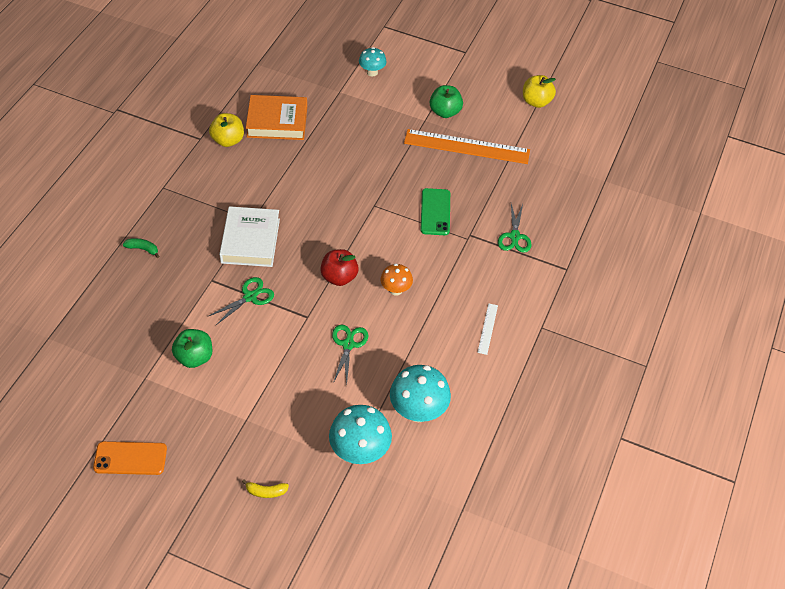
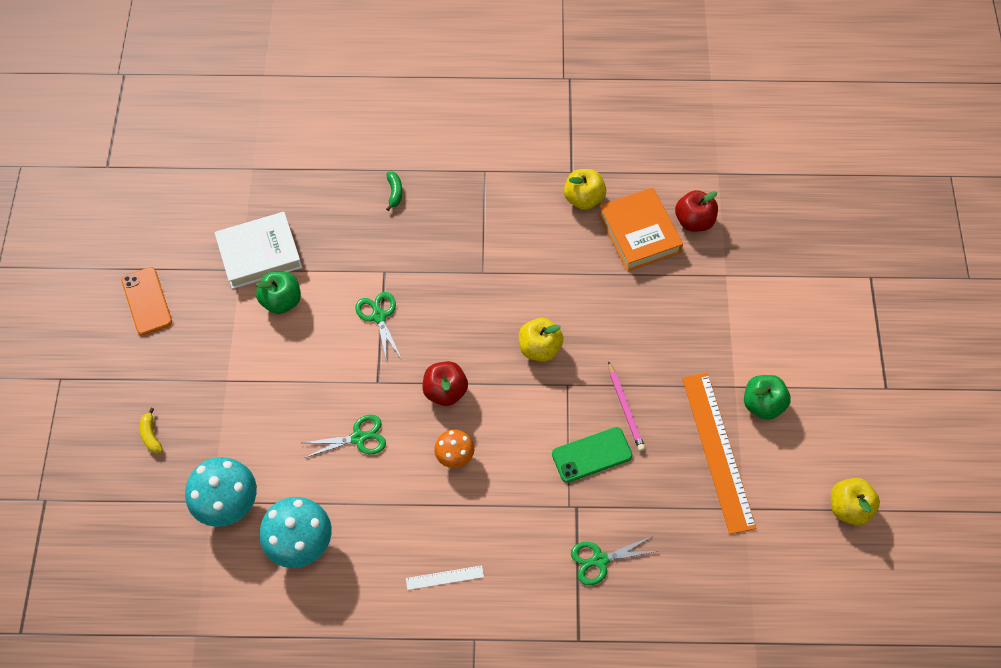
camera: 70 degrees right, 10 degrees up
(250, 241) = (453, 284): white book -> white book (259, 254)
(250, 297) = (379, 316): green scissors -> green scissors turned 135 degrees counterclockwise
(286, 90) = (694, 221): none -> red apple
(336, 210) = (539, 348): none -> yellow apple
(372, 72) = (780, 296): turquoise mushroom -> none
(409, 181) = (625, 408): none -> pink pencil

